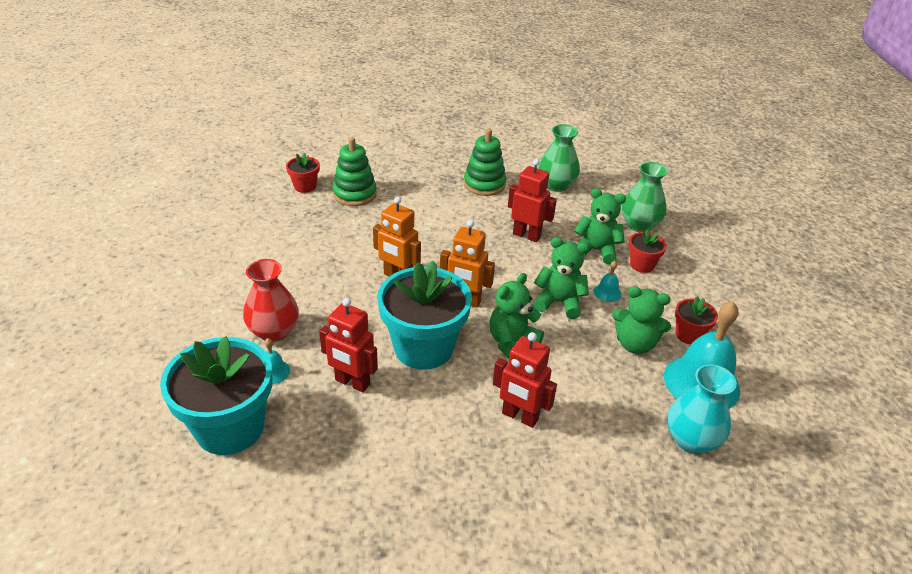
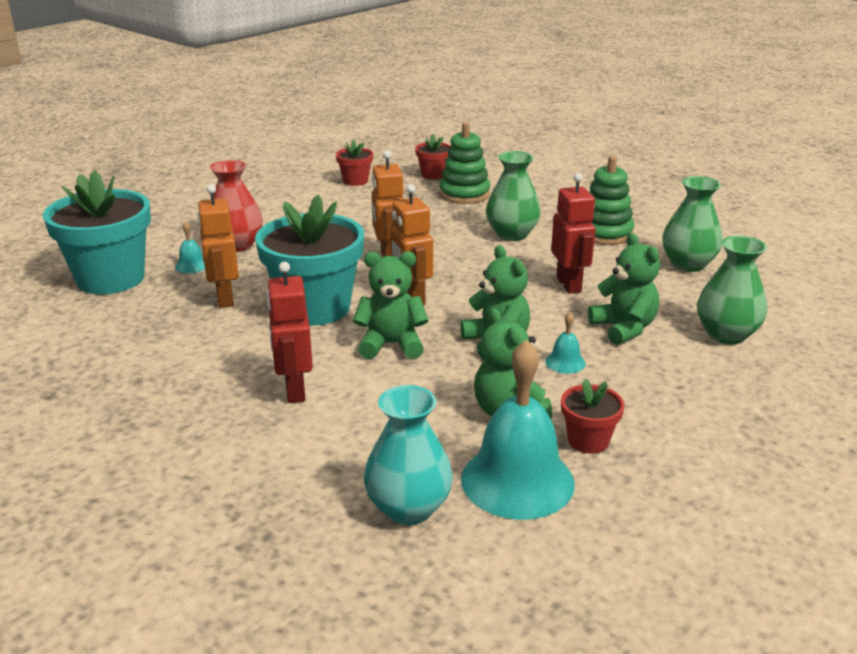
camera: 50 degrees right, 10 degrees down
(352, 382) = (224, 299): red robot -> orange robot
(437, 214) = (512, 234): none -> green vase
(642, 265) = (656, 363): red flower pot -> red flower pot (355, 181)

